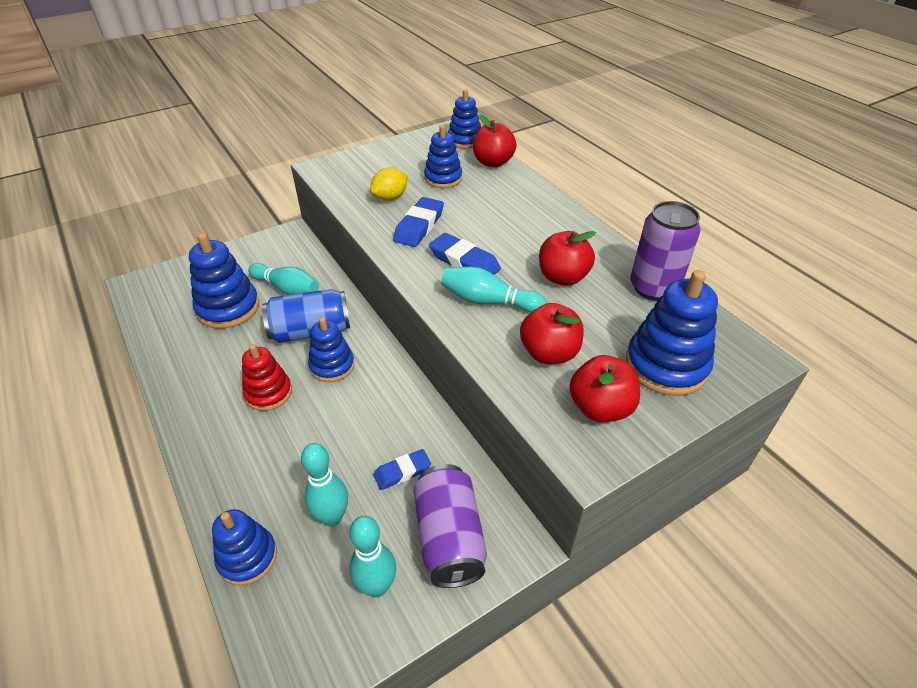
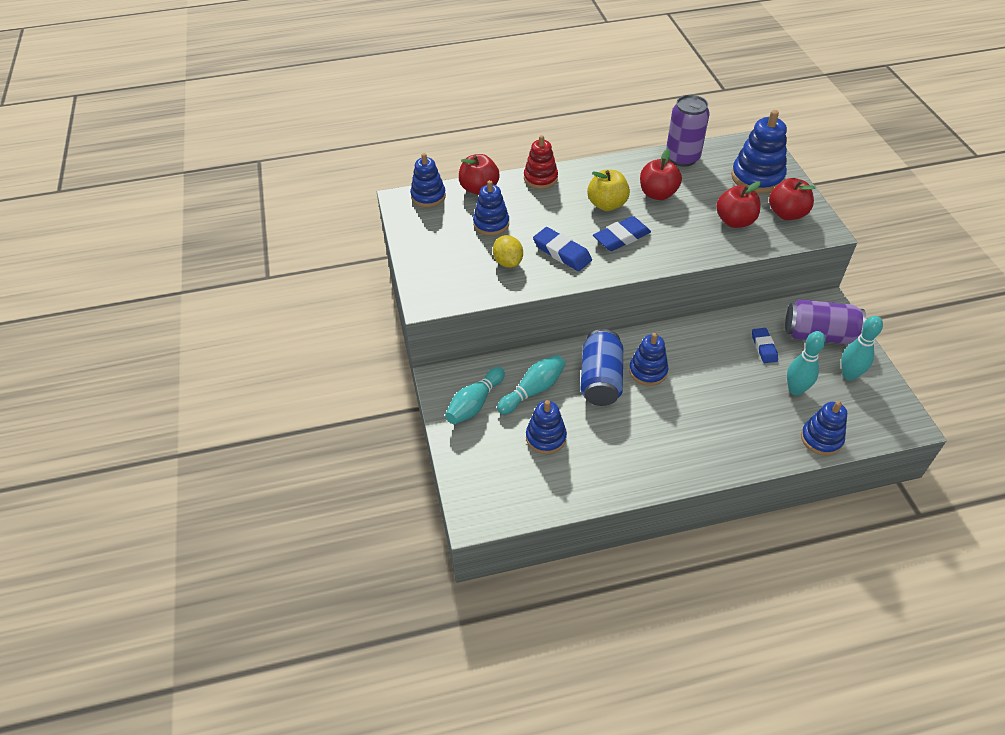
camera: 70 degrees left, 5 degrees up
(228, 308) = (546, 437): blue stacking toy -> blue stacking toy, size x0.66
(268, 393) = (668, 415): red stacking toy -> red stacking toy (540, 178)
(488, 301) = (673, 236): turquoise bowling pin -> turquoise bowling pin (475, 403)
(517, 242) = (607, 204): none -> yellow apple

